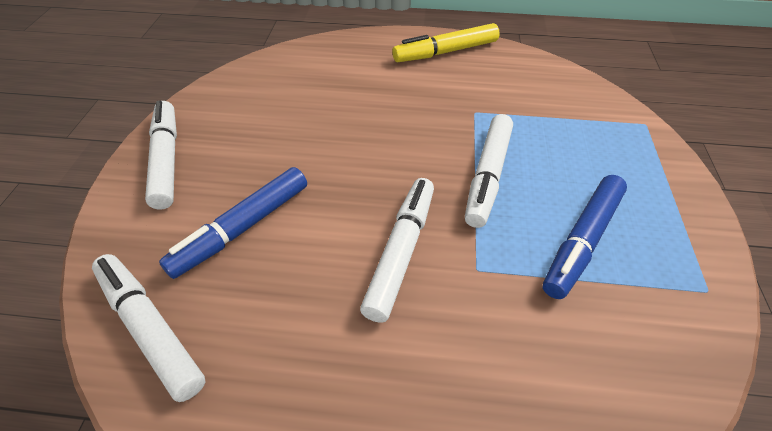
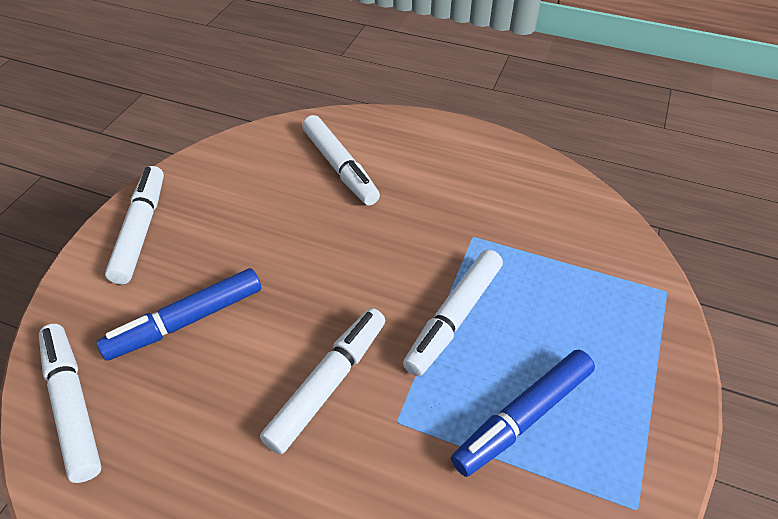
camera: 15 degrees right, 0 degrees up
(337, 79) = (340, 167): none -> white marker
(445, 52) = (472, 153): yellow marker -> none

